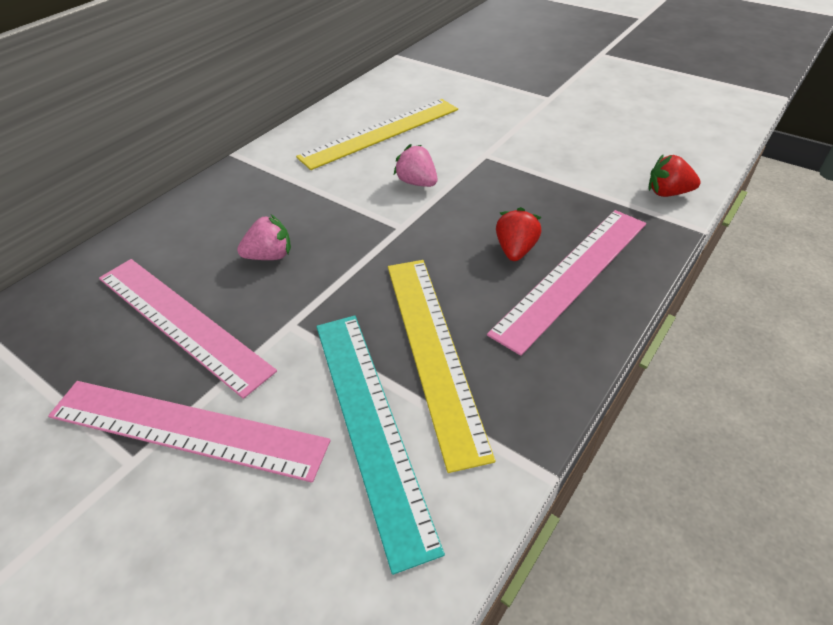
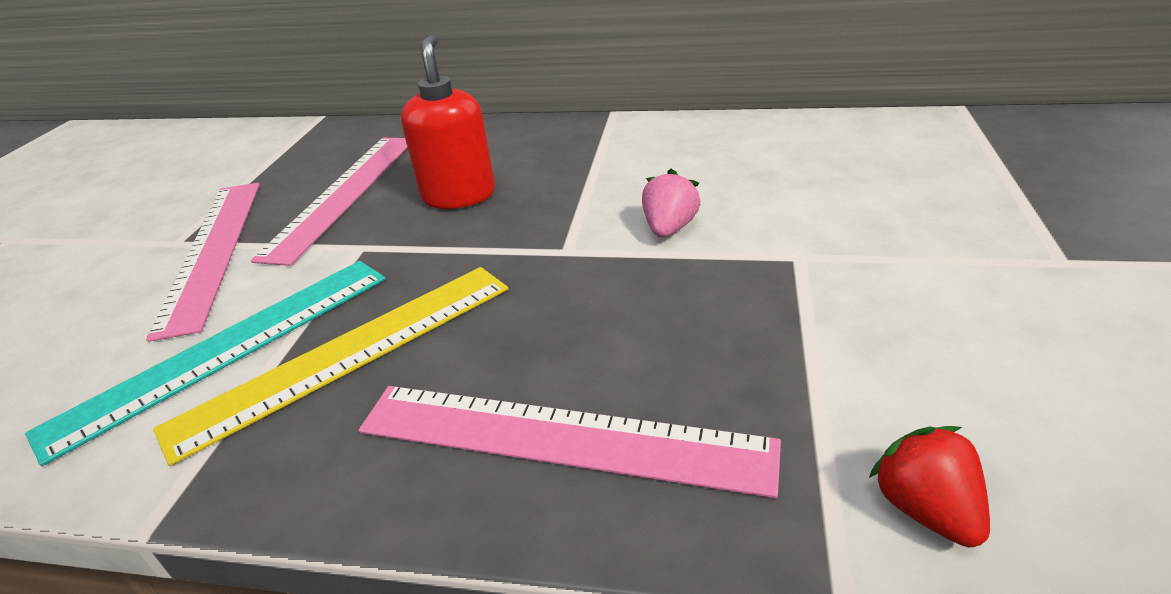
camera: 65 degrees right, 10 degrees down
(270, 256) = (459, 195): pink strawberry -> red soap dispenser
(381, 133) = (752, 166): yellow ruler -> none
(515, 250) = (584, 358): red strawberry -> none

